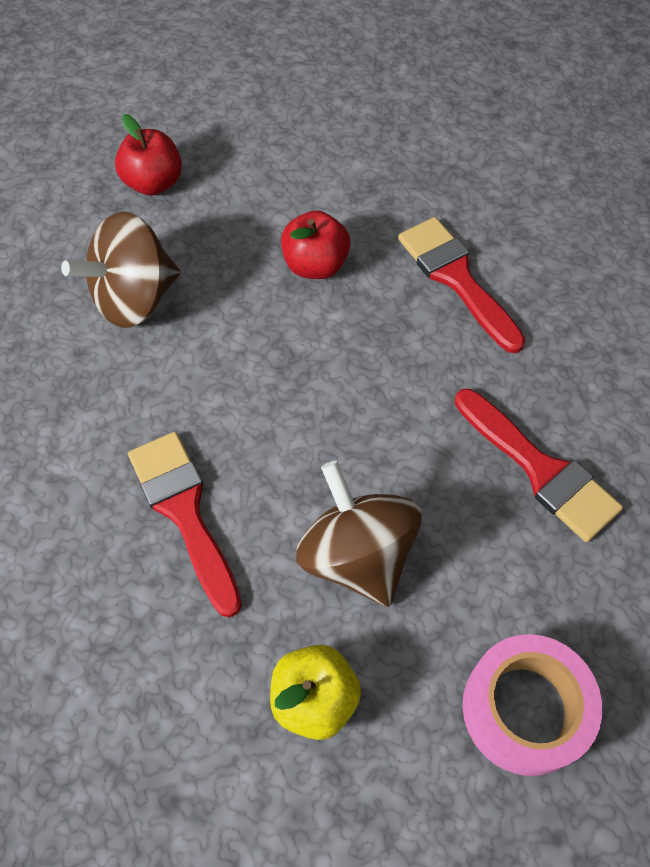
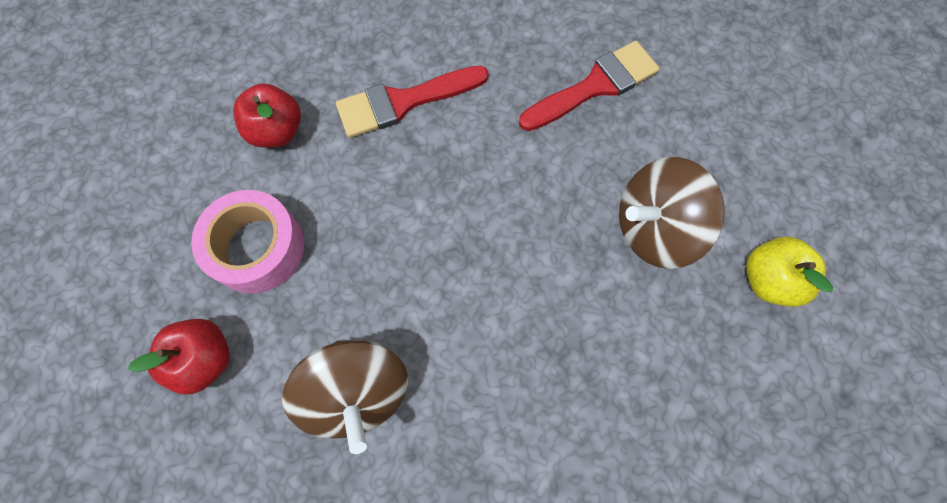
camera: 80 degrees left, 10 degrees up
(184, 512) = (603, 364): red brush -> none
(315, 265) = (359, 213): red apple -> red apple (277, 131)
(524, 709) = (776, 141): pink tape -> pink tape (257, 248)

